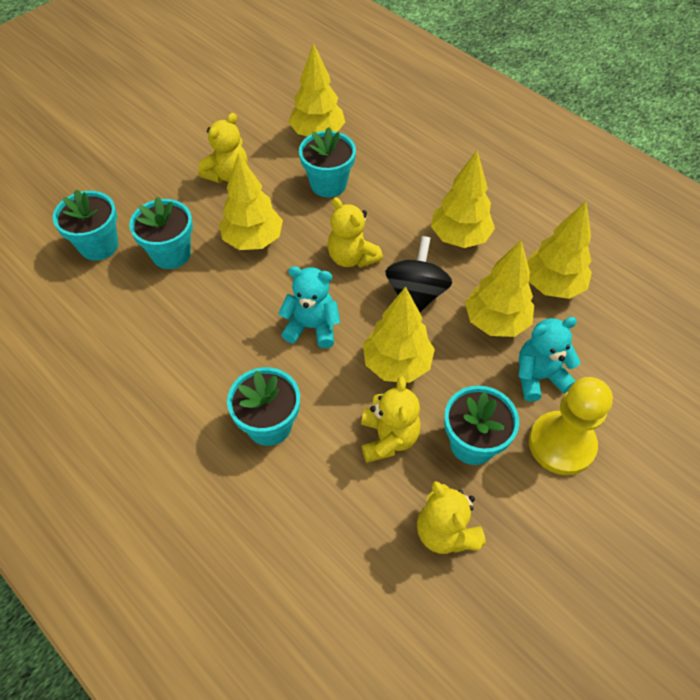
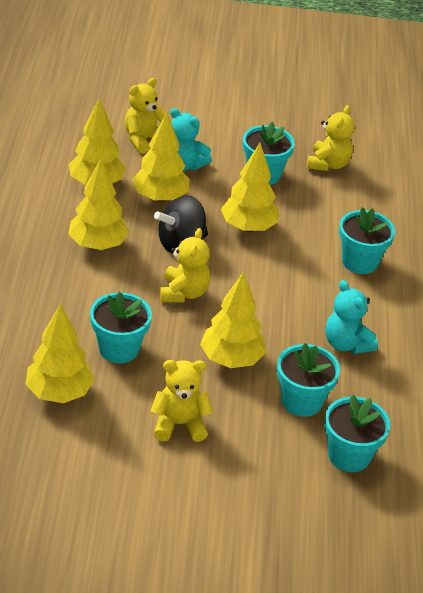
camera: 135 degrees left, 15 degrees down
(312, 327) = (268, 281): turquoise teddy bear -> turquoise teddy bear (346, 344)
(388, 438) = (303, 208): yellow teddy bear -> yellow teddy bear (144, 140)
(561, 444) = (221, 142): yellow pawn -> none

